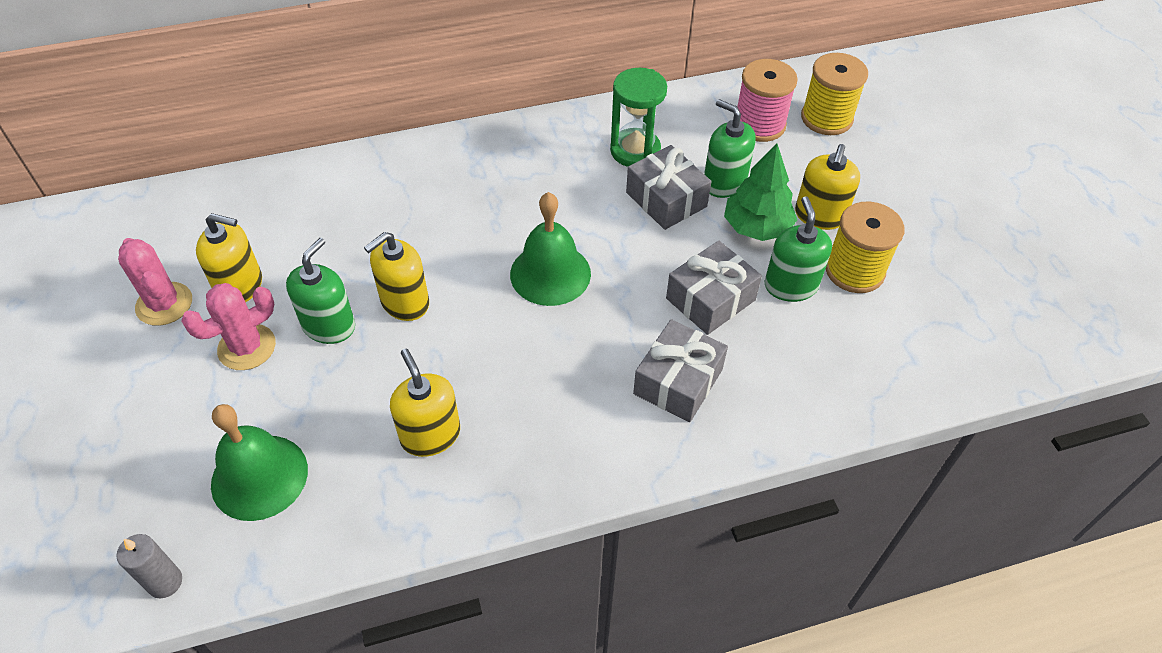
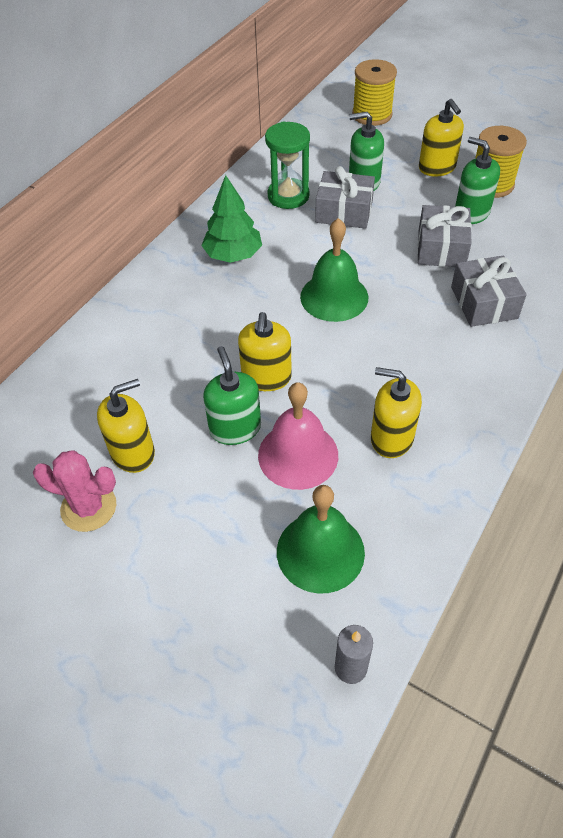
camera: 40 degrees left, 0 degrees up
(247, 347) = (195, 485): pink cactus -> none
(344, 386) = (298, 455): none -> pink bell
(756, 227) = (413, 195): green tree -> green tree (233, 255)
(759, 124) = (340, 139): pink spool -> none

